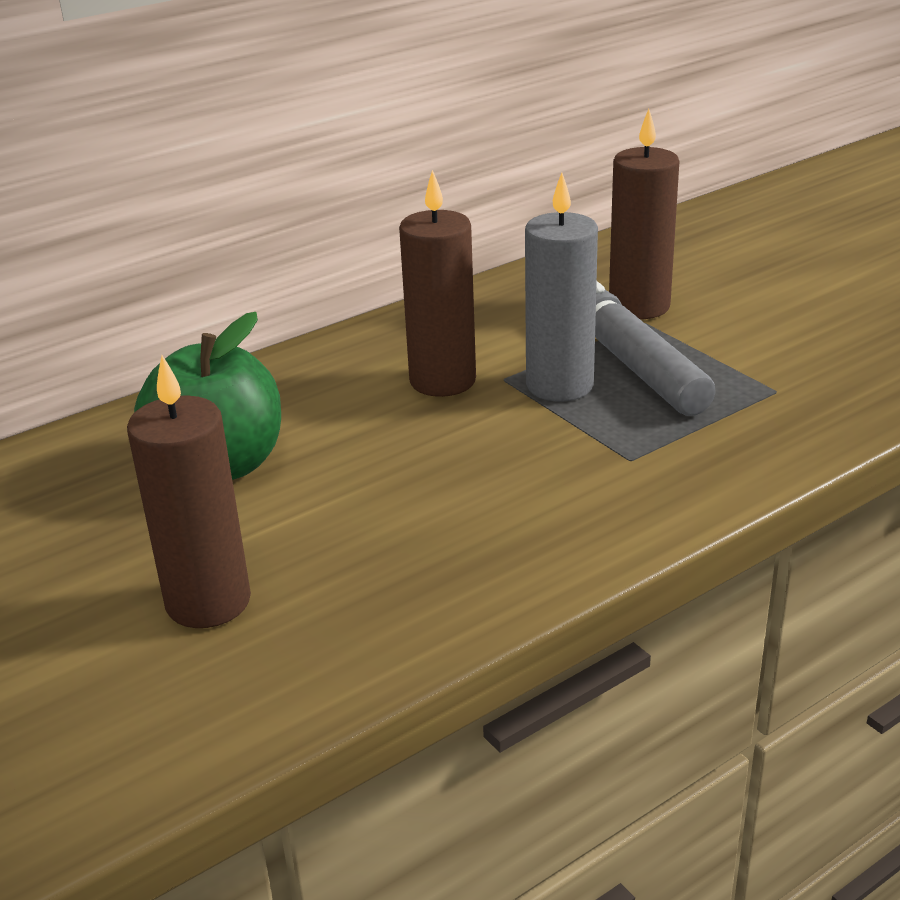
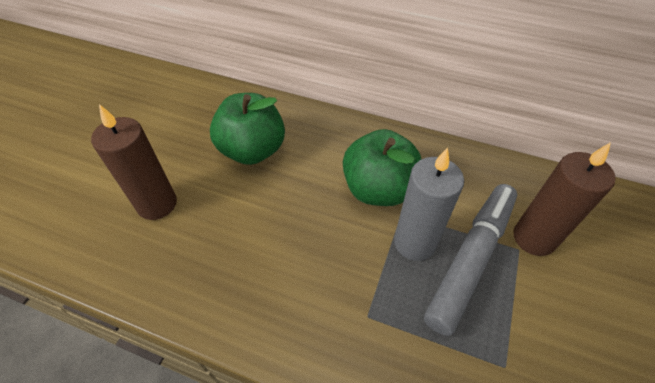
camera: 55 degrees right, 20 degrees up
(442, 381) = (378, 189): brown candle -> green apple

